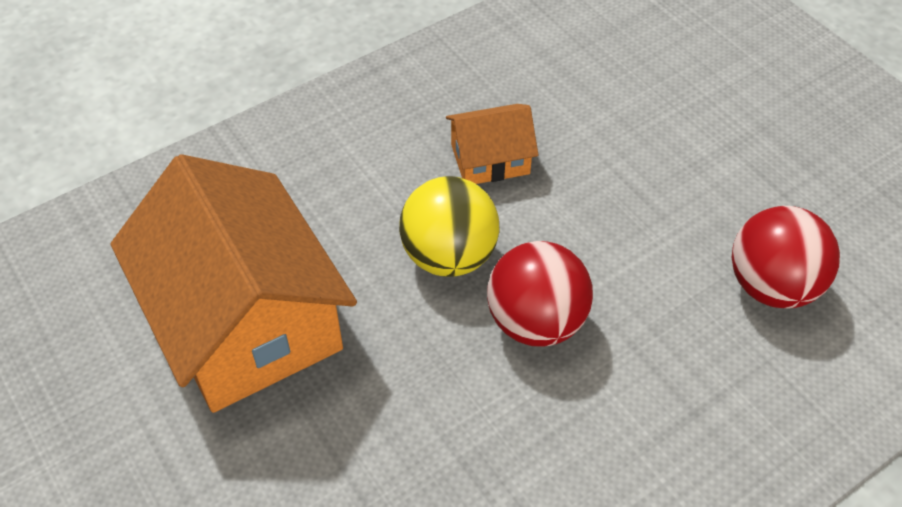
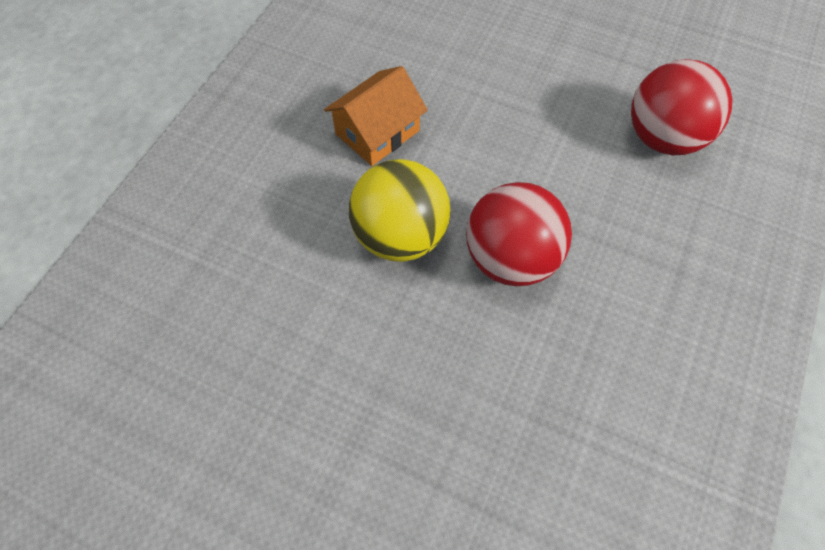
camera: 30 degrees left, 10 degrees up
(245, 320) = (253, 393): orange house -> none

